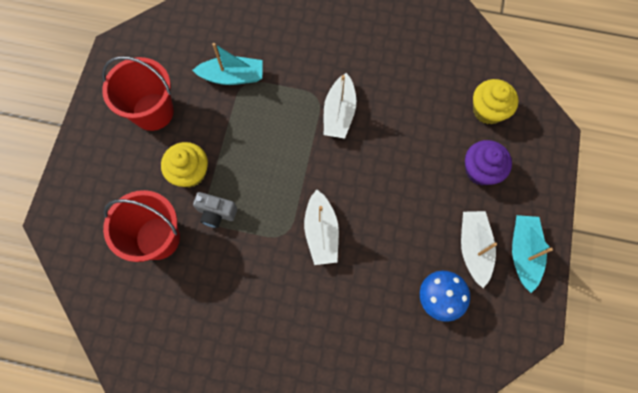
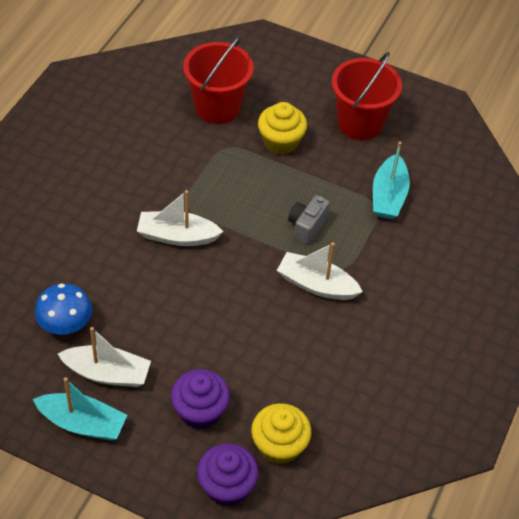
camera: 100 degrees right, 20 degrees down
(216, 213) = (228, 155): grey camera -> grey camera (307, 226)
(532, 137) = (227, 486): none -> purple cupcake

